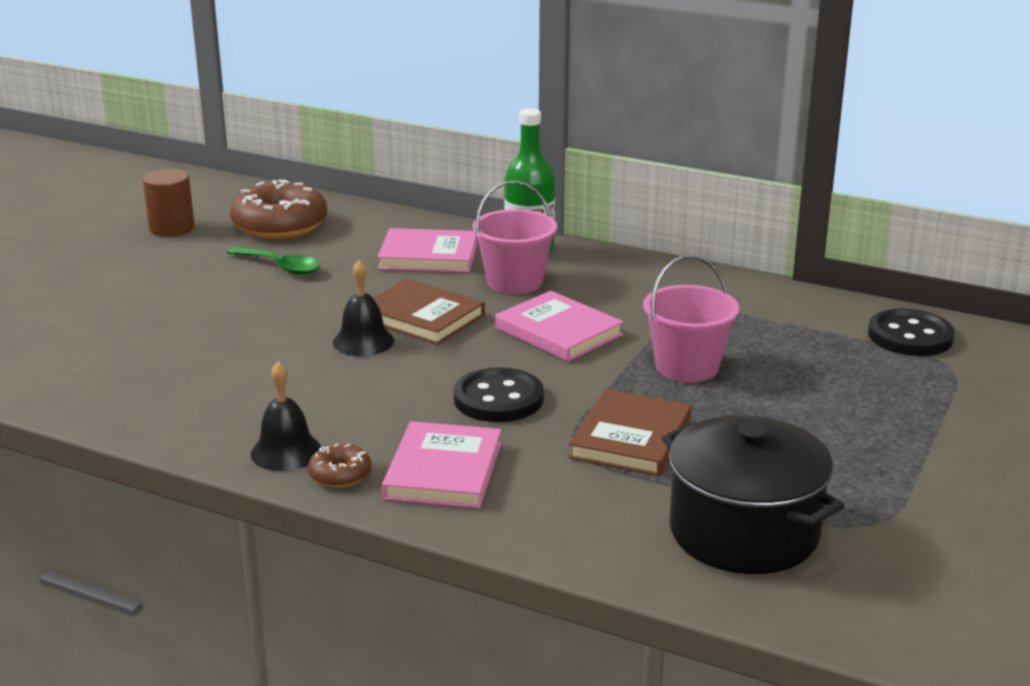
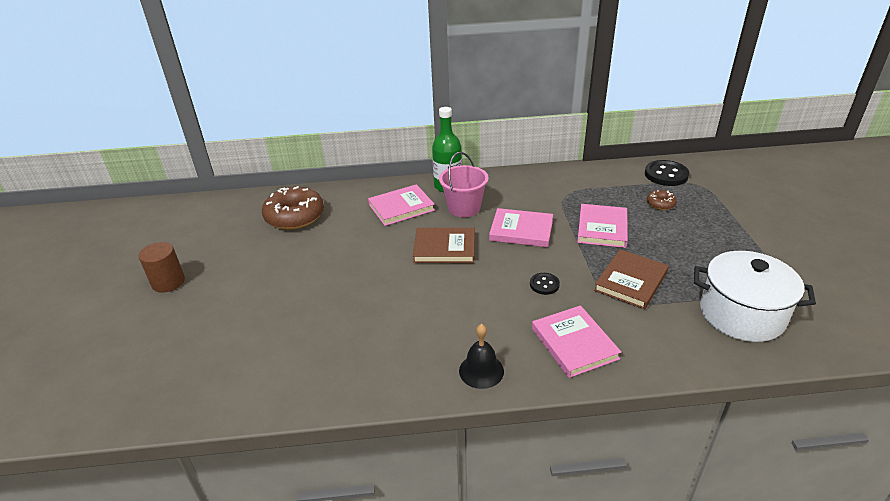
camera: 30 degrees left, 10 degrees up
(172, 228) = (229, 241): brown cylinder -> brown cylinder (168, 282)
(280, 267) = (328, 244): green spoon -> none
(340, 475) = (528, 372): brown donut -> brown donut (660, 204)
(363, 341) = (433, 276): black bell -> none
(498, 399) = (544, 284): black button -> black button, size x0.56
(631, 438) = (631, 281): brown book -> brown book turned 45 degrees clockwise
(687, 367) = (602, 228): pink bucket -> pink book
(743, 532) = (741, 314): black pot -> white pot

